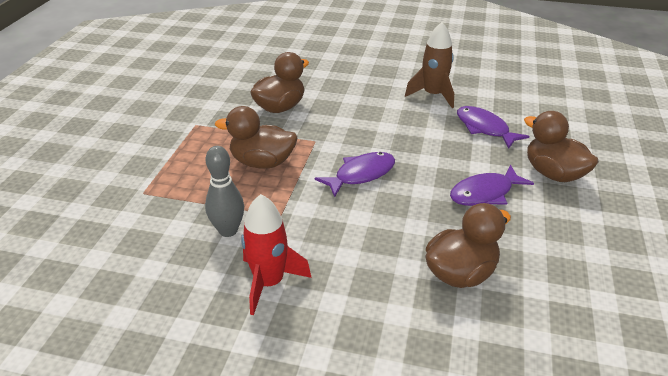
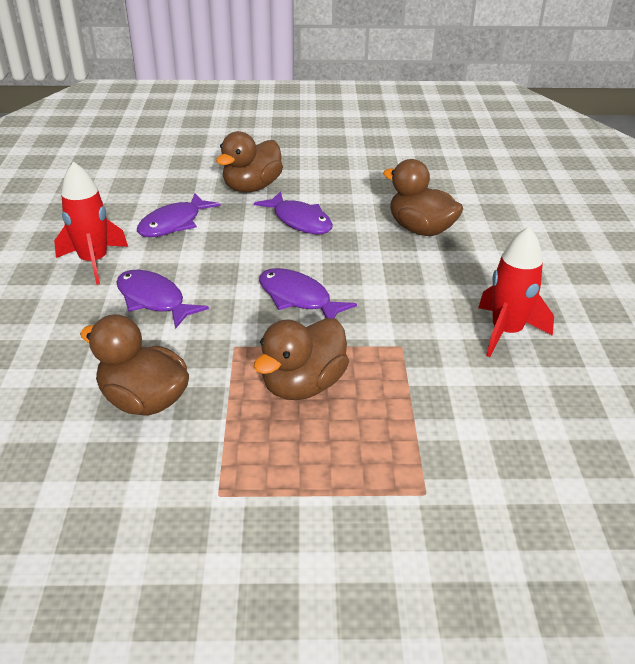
camera: 105 degrees left, 0 degrees up
(228, 230) = (451, 381): grey bowling pin -> none
(262, 162) = (303, 385): brown duck -> brown duck turned 45 degrees clockwise
(379, 115) = (153, 300): none -> purple fish
(433, 95) = (94, 262): brown rocket -> red rocket

